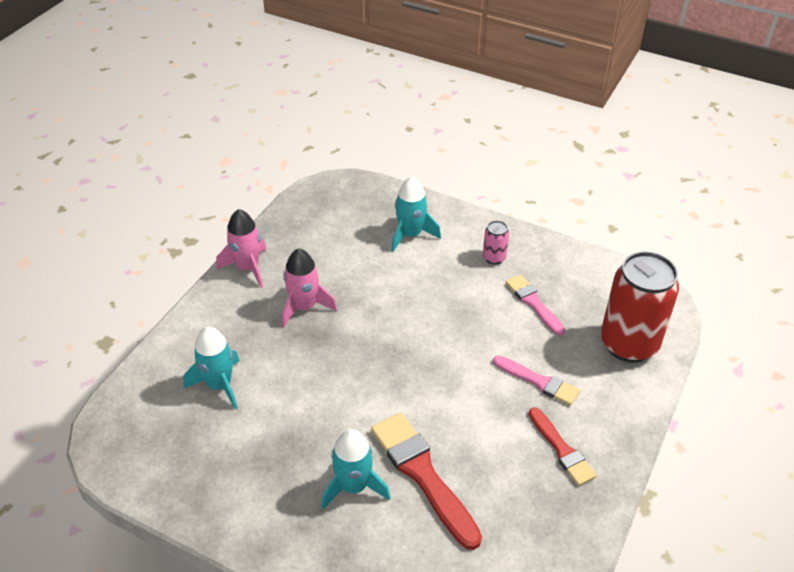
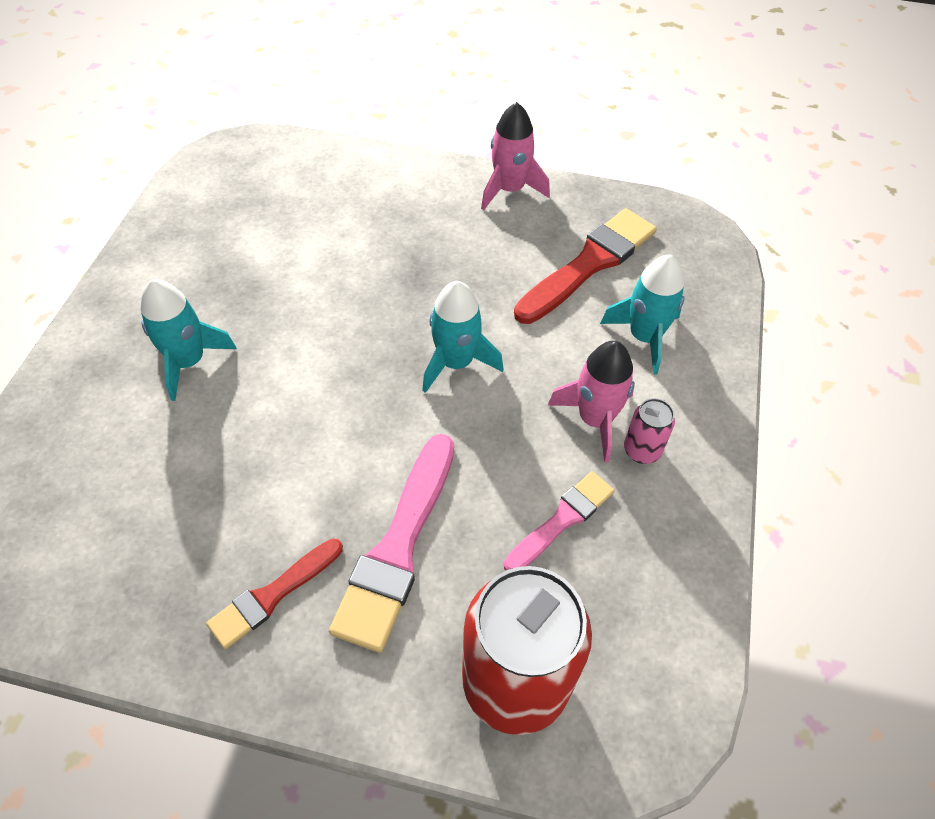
camera: 75 degrees right, 10 degrees up
(219, 385) = (319, 211): turquoise rocket -> turquoise rocket (456, 362)
(304, 307) = (461, 255): pink rocket -> pink rocket (594, 419)
(422, 474) = (212, 428): red brush -> red brush (589, 264)
(539, 381) = (398, 547): pink brush -> pink brush, size x1.66

